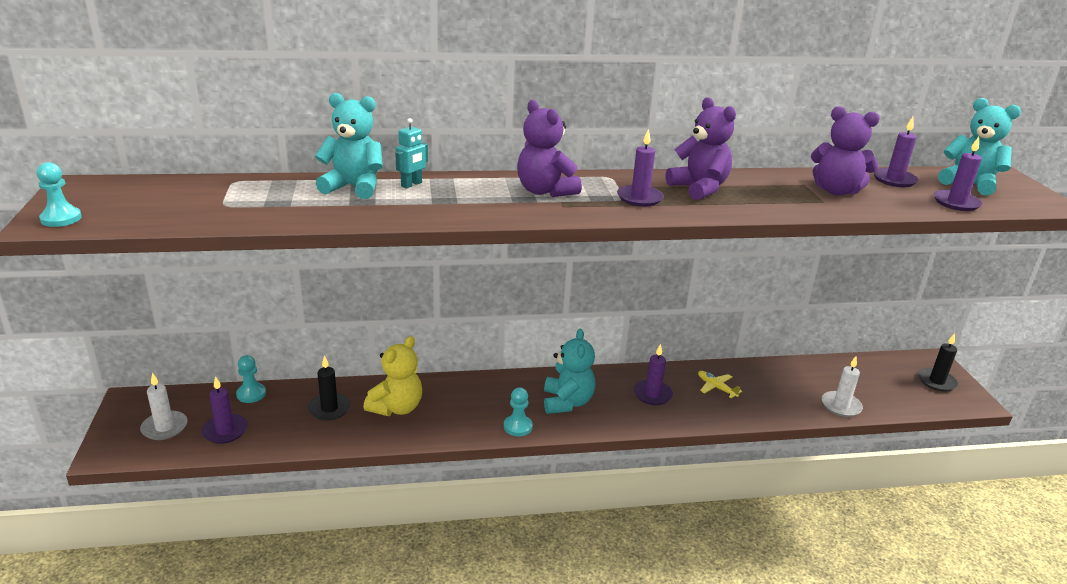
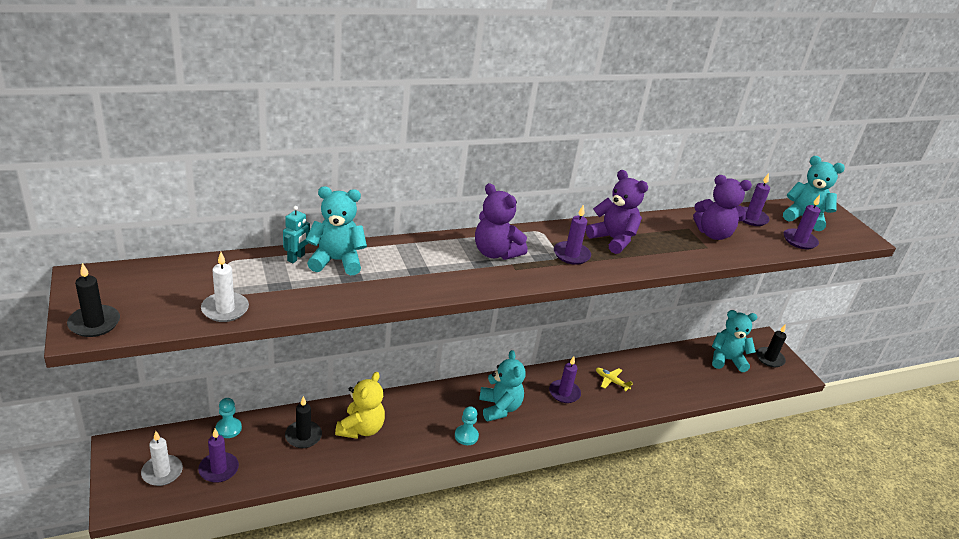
camera: 15 degrees left, 5 degrees up
(61, 218) = (94, 323): turquoise pawn -> black candle
(411, 184) = (384, 253): turquoise robot -> turquoise robot (296, 258)
(841, 406) = (706, 388): white candle -> white candle (225, 309)
(876, 378) = (726, 360): none -> turquoise teddy bear

